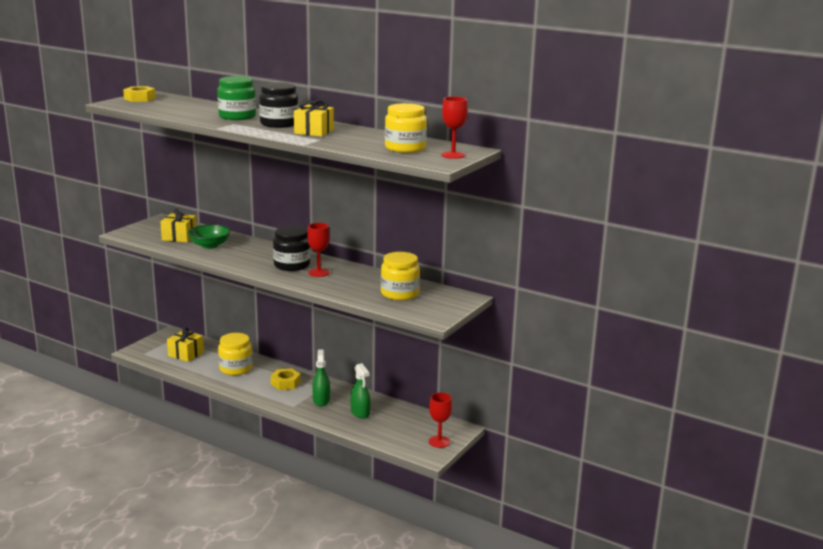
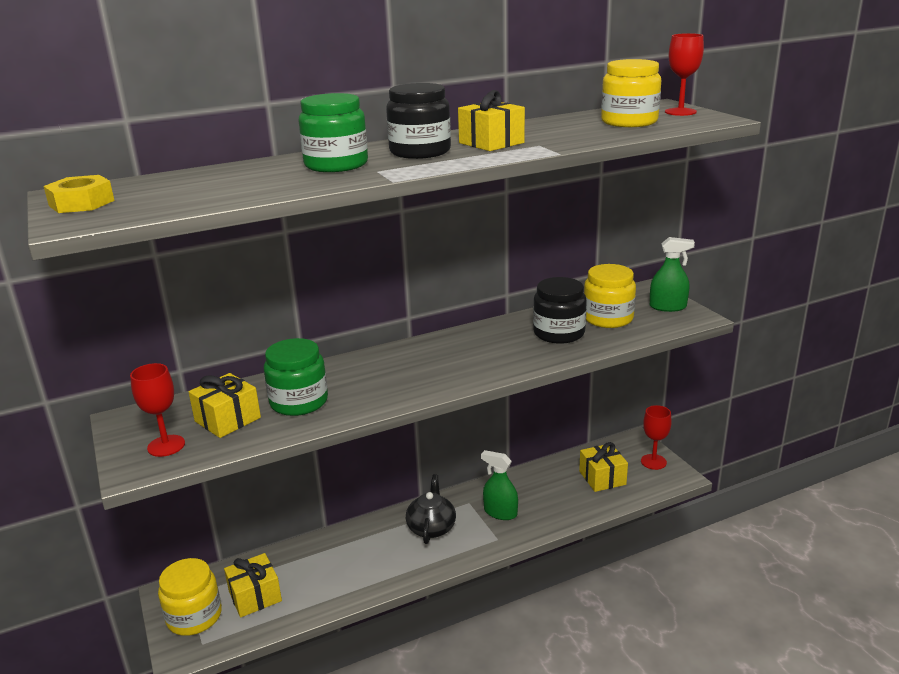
camera: 55 degrees left, 5 degrees up
(209, 245) = (299, 402): green bowl -> green jar
(236, 368) = (349, 559): yellow jar -> yellow jar (194, 616)
(285, 383) = (431, 527): yellow nut -> black teapot
(292, 265) = (449, 359): black jar -> black jar (559, 333)
(318, 272) = (495, 348): red goblet -> red goblet (166, 446)
(360, 412) = (552, 493): green spray bottle -> green spray bottle (668, 307)
(397, 426) = (602, 478): none -> yellow gift

